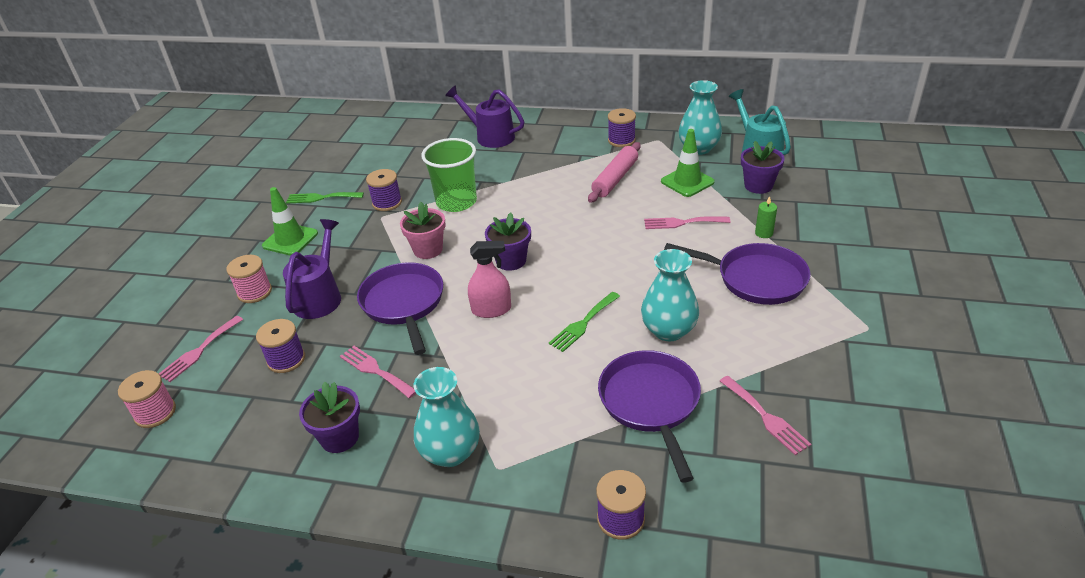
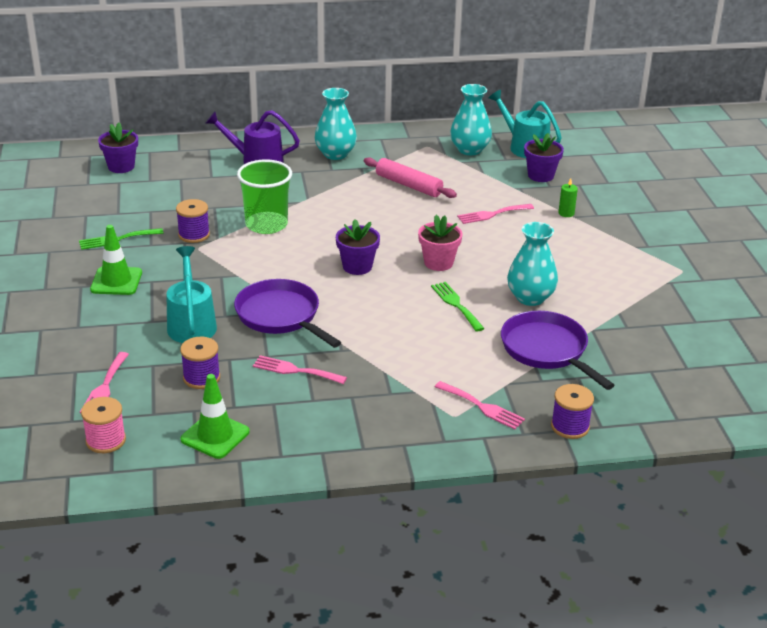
camera: 25 degrees left, 5 degrees down
(254, 292) = (119, 331): pink spool -> none
(320, 296) = (191, 323): purple watering can -> turquoise watering can
(340, 437) = (302, 423): purple flower pot -> purple flower pot (121, 167)
(428, 250) = (269, 269): pink flower pot -> pink flower pot (438, 263)
(450, 452) = (407, 413): turquoise vase -> turquoise vase (335, 154)
(491, 310) = (367, 307): pink spray bottle -> none
(583, 323) = (456, 304): green fork -> green fork turned 135 degrees clockwise
(615, 179) = (408, 185): pink rolling pin -> pink rolling pin turned 60 degrees counterclockwise
(621, 140) = (392, 150): purple spool -> none
(687, 182) = (476, 180): green traffic cone -> green traffic cone (215, 435)
(755, 278) = (578, 249): purple pan -> none
(766, 417) = (638, 343): pink fork -> pink fork (482, 407)

